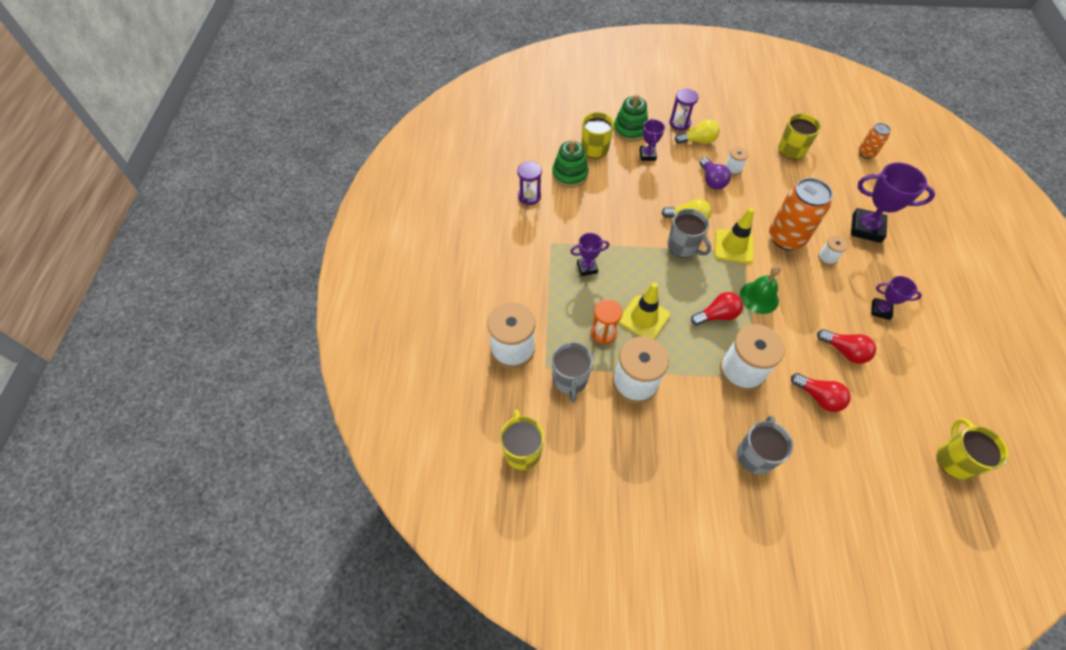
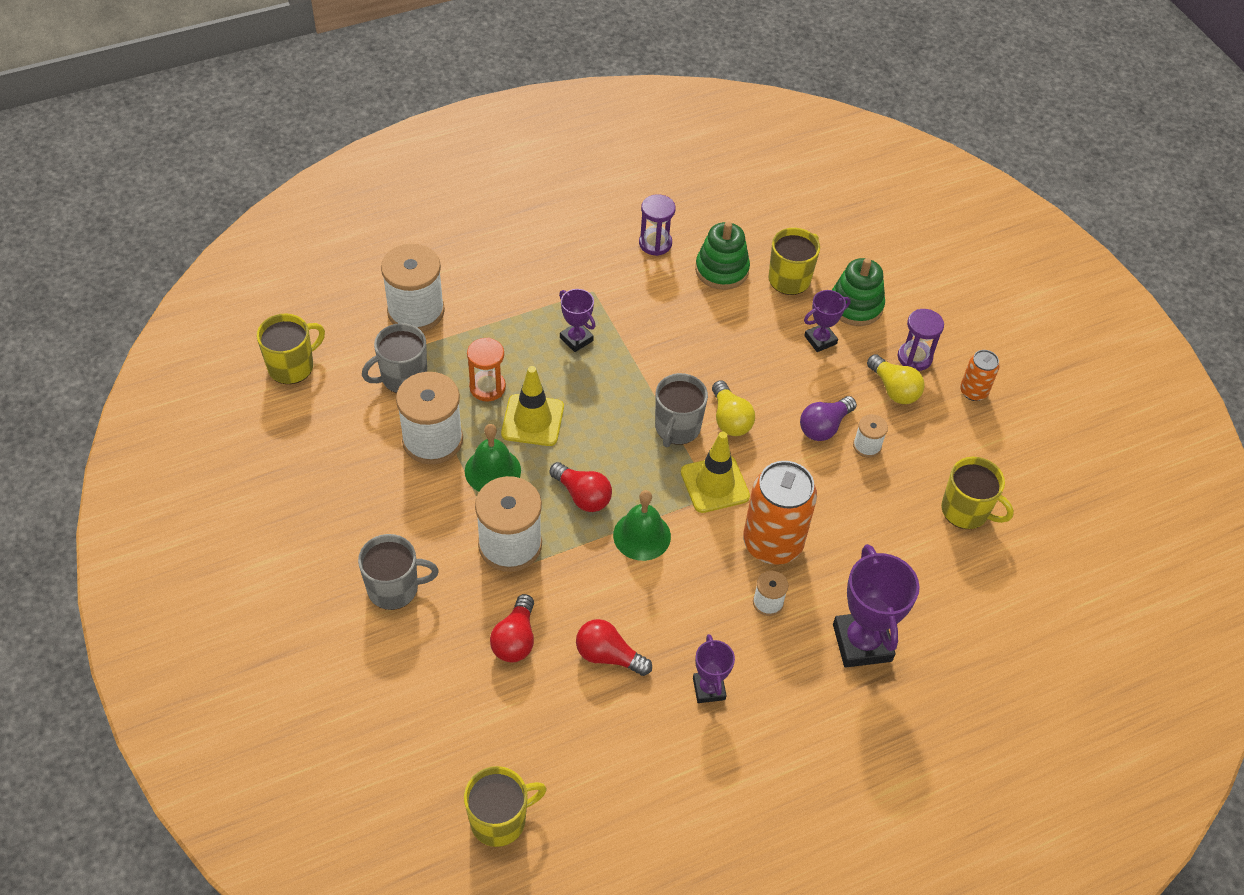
camera: 60 degrees right, 5 degrees down
(676, 357) = (492, 470): none -> green bell
(844, 351) = (608, 656): red light bulb -> red light bulb turned 105 degrees clockwise
(866, 153) = (1034, 613): orange can -> orange can (973, 391)

